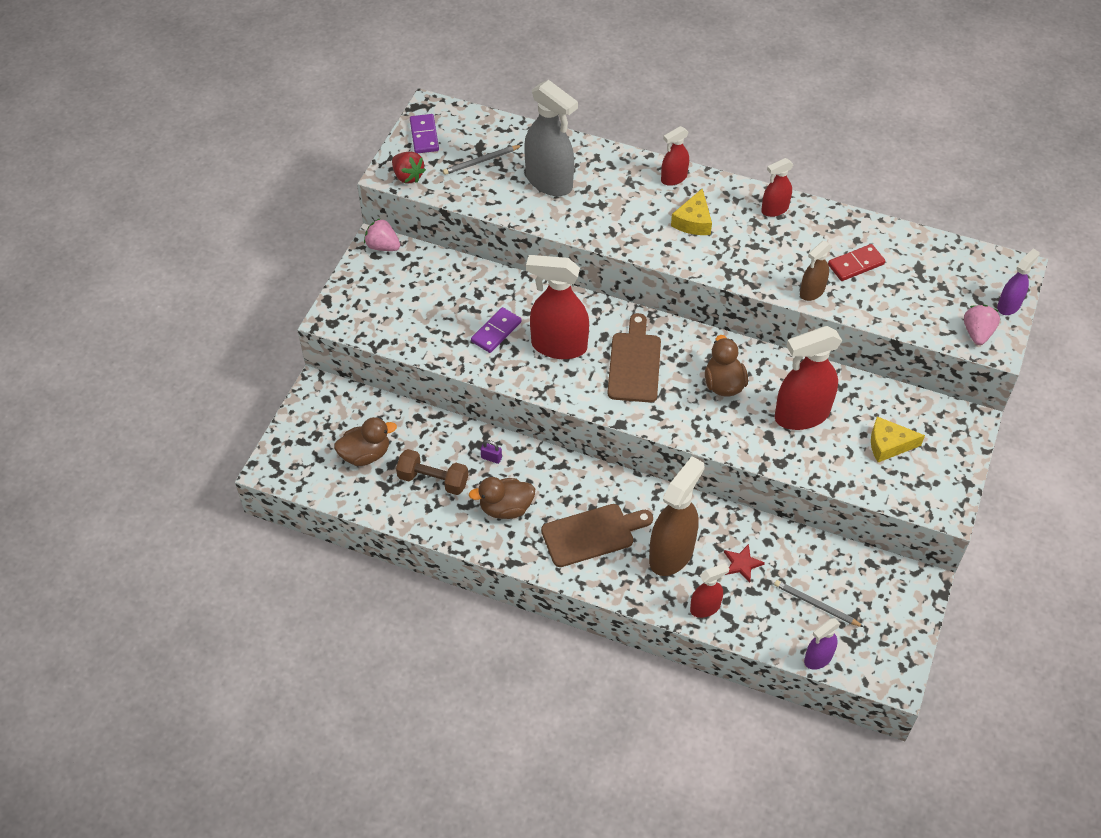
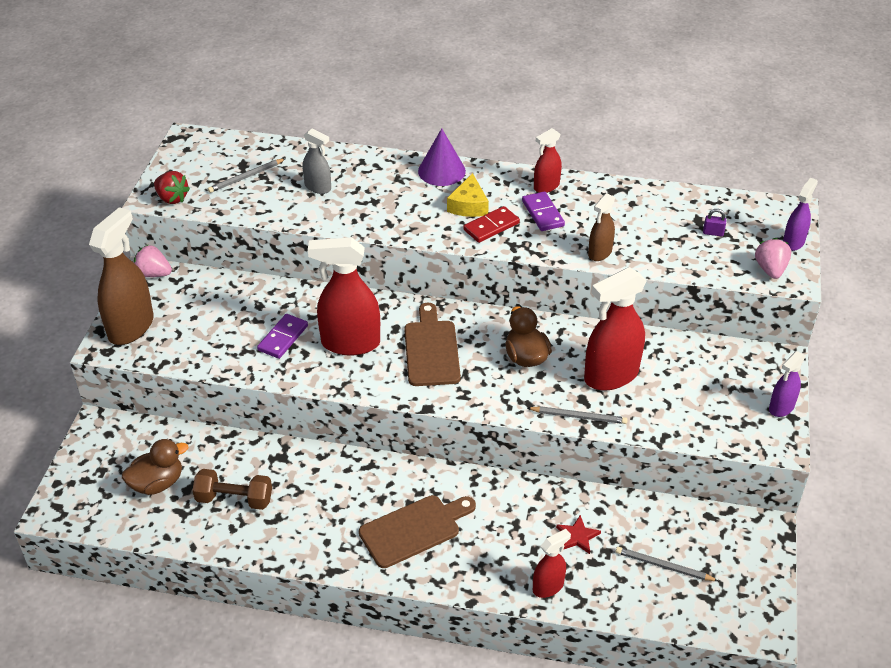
camera: 10 degrees left, 10 degrees down
(424, 135) = (185, 161): purple domino -> purple domino (543, 213)
(491, 458) = (294, 468): purple padlock -> purple padlock (713, 233)
(505, 508) = (317, 516): brown duck -> none
(549, 182) = (318, 187): grey spray bottle -> grey spray bottle, size x0.54
(671, 553) = (502, 537): brown spray bottle -> brown spray bottle (131, 327)
(673, 178) = (441, 171): red spray bottle -> purple cone
(761, 453) = (579, 416): none -> grey pencil
(818, 658) = (678, 621): purple spray bottle -> purple spray bottle (781, 407)
(855, 264) = (636, 224): red domino -> red domino (491, 226)
(888, 444) = (704, 391): yellow cheese -> none

